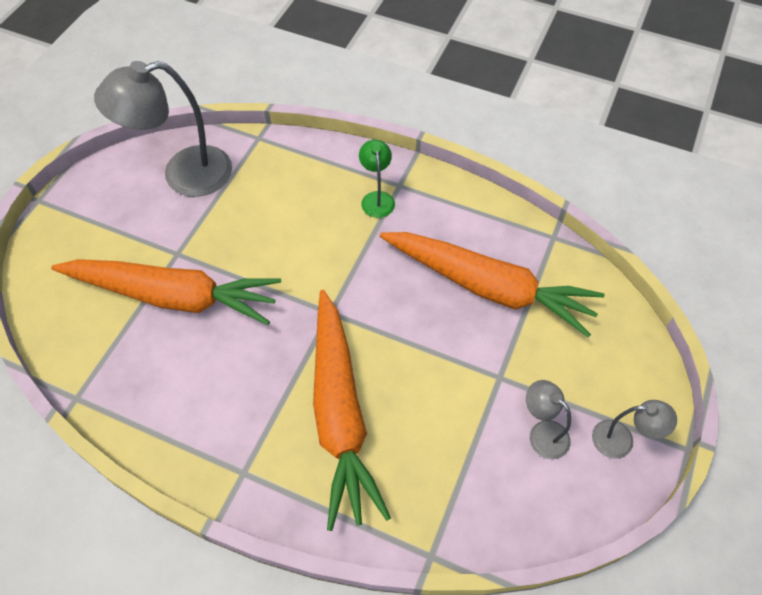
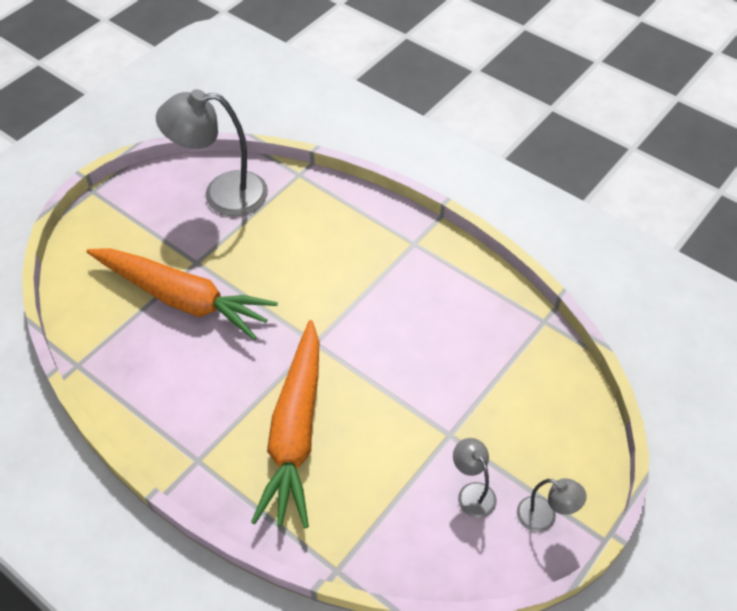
camera: 15 degrees right, 5 degrees down
(377, 198) = (389, 251): green lamp -> none
(488, 287) = (466, 353): orange carrot -> none

